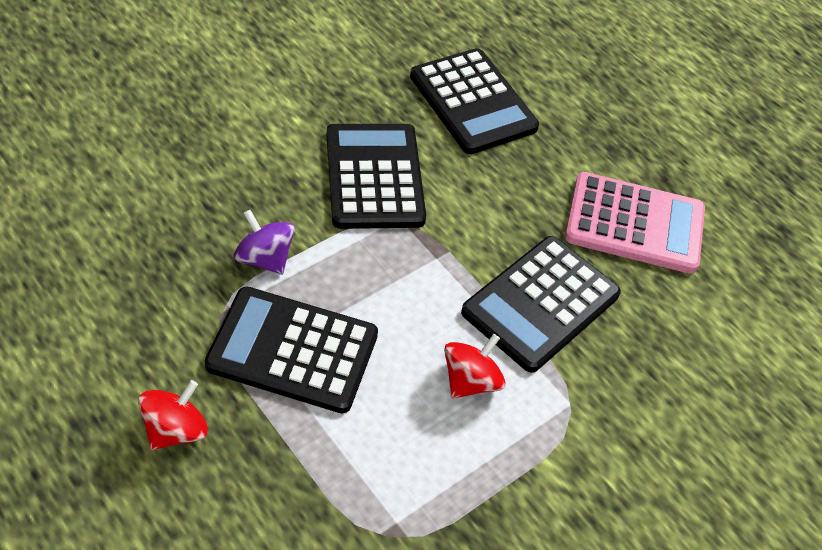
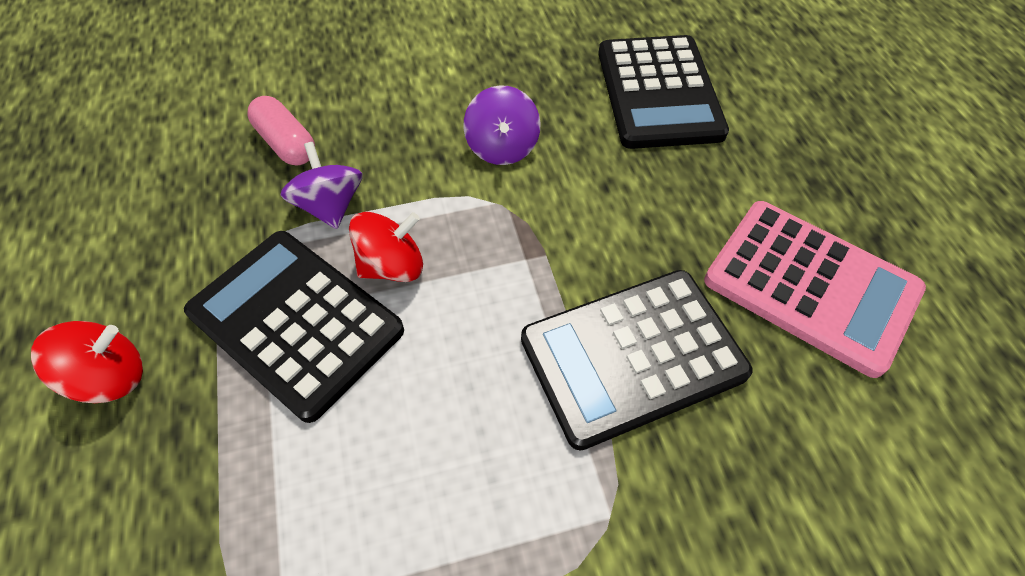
camera: 30 degrees right, 5 degrees up
(194, 217) = (286, 143): none -> pink capsule
(374, 177) = (502, 147): black calculator -> purple spinning top
(470, 381) = (487, 434): red spinning top -> red spinning top (392, 266)

